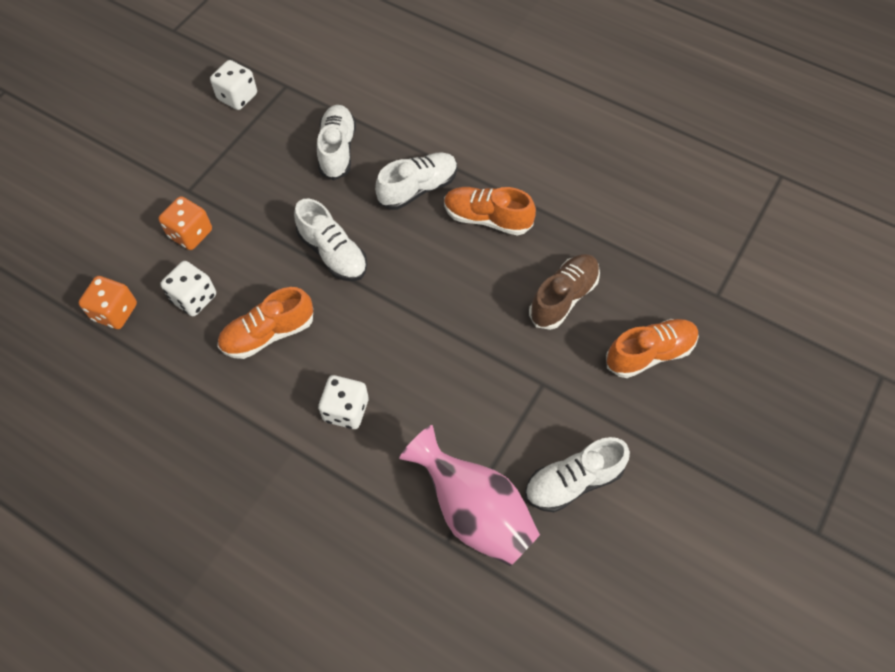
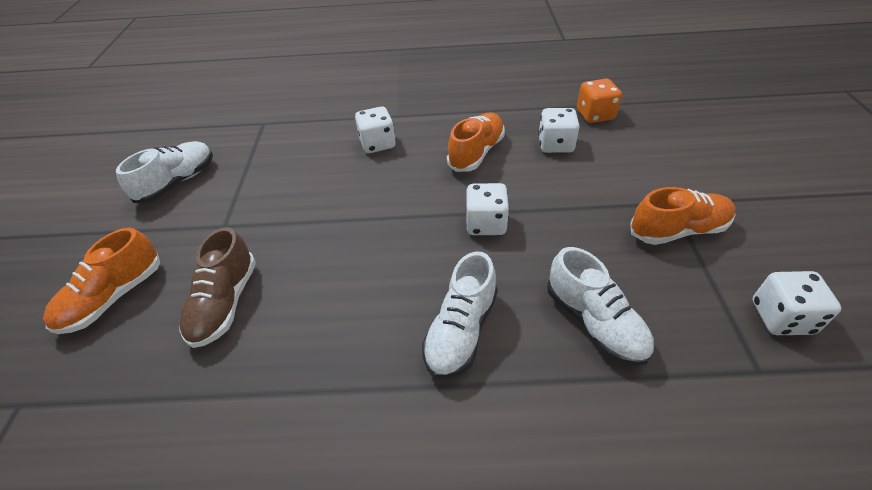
camera: 150 degrees right, 15 degrees down
(190, 234) = (618, 176): orange dice -> none
(333, 253) = (486, 224): white shoe -> white dice
(474, 511) = (250, 141): pink vase -> none
(487, 218) = (354, 341): orange shoe -> orange shoe (678, 230)

